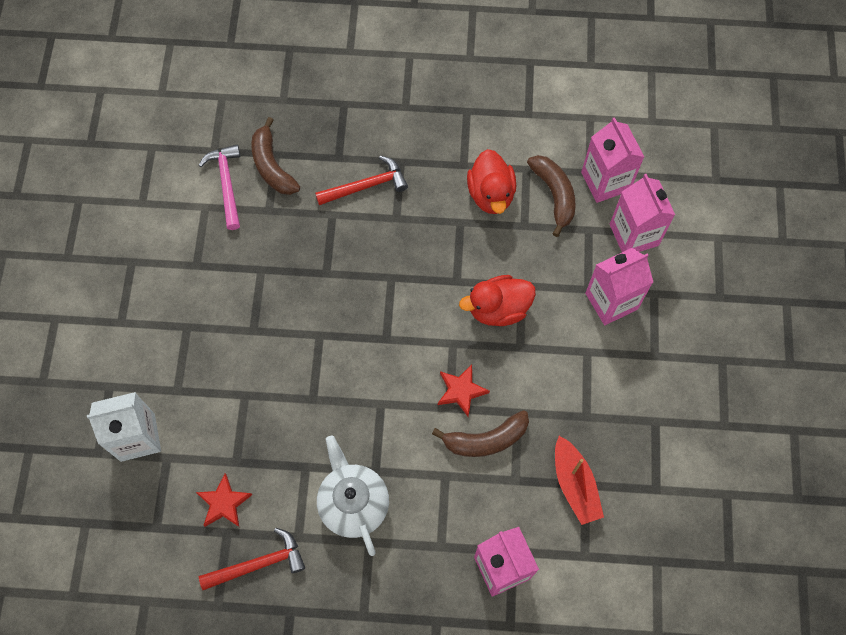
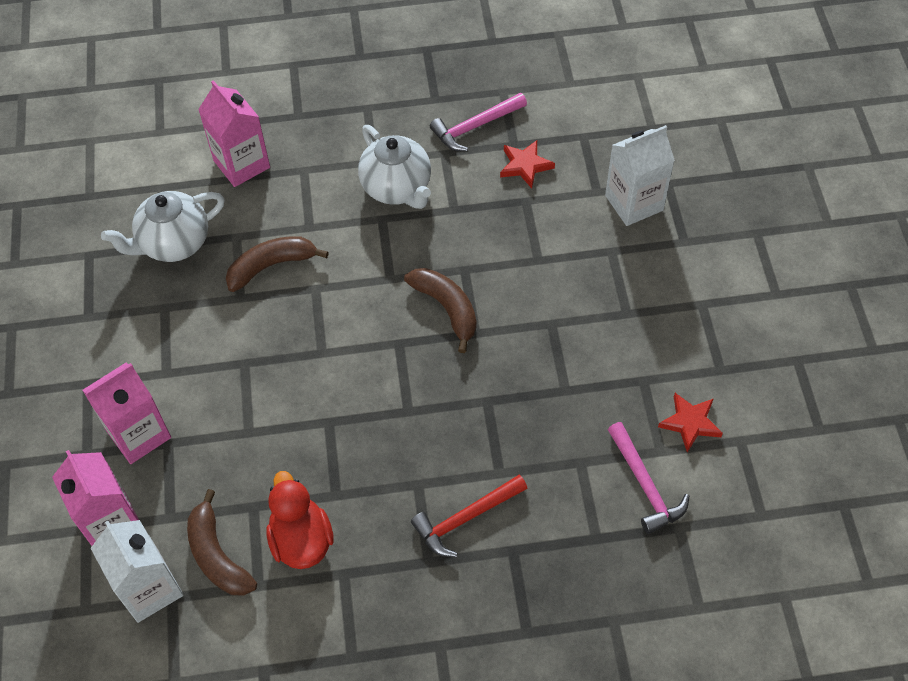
camera: 170 degrees right, 10 degrees down
(259, 564) = (475, 126): red hammer -> pink hammer
(272, 166) = (595, 521): brown banana -> brown banana (446, 308)
(461, 391) = (305, 306): red star -> red star (690, 423)
(498, 309) = (274, 399): red duck -> none
(575, 484) = (174, 243): red boat -> white teapot
(605, 181) = (149, 588): pink carton -> white carton

